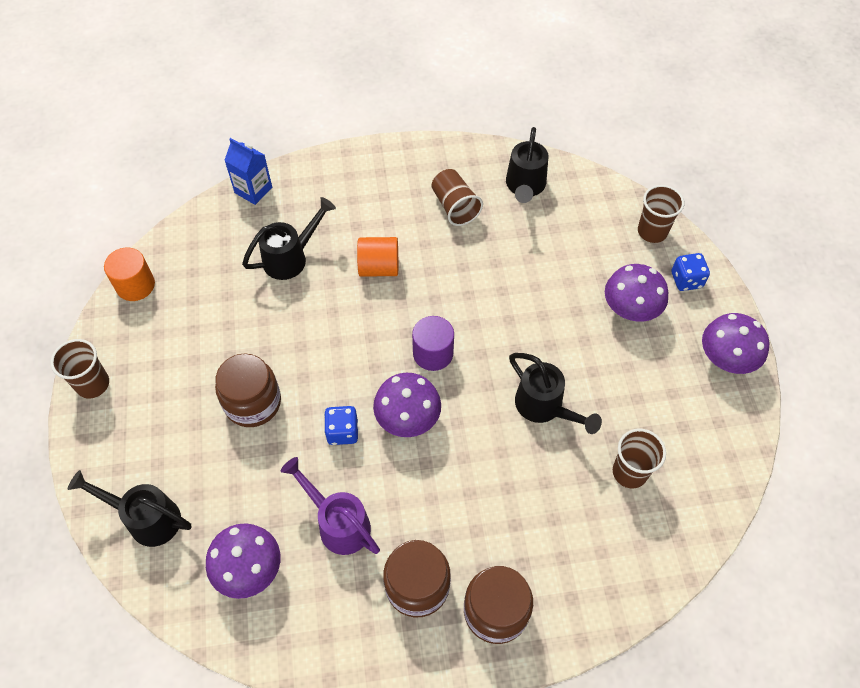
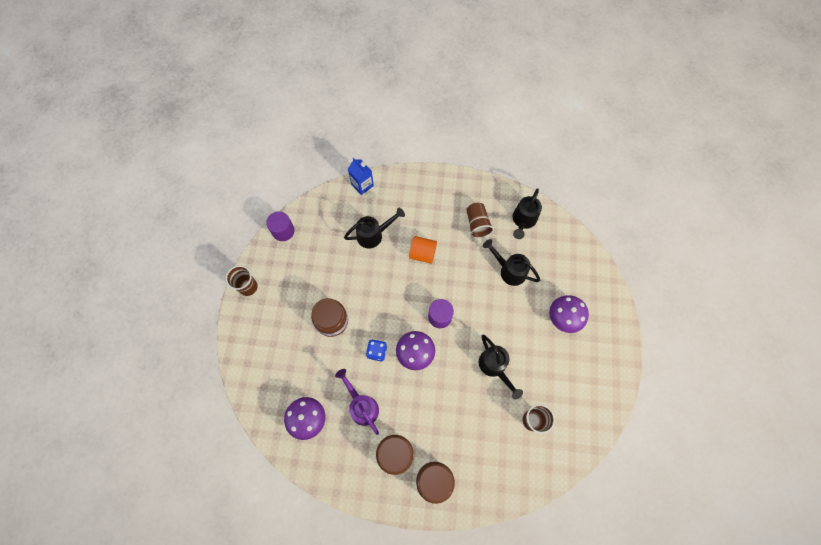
camera: 15 degrees right, 10 degrees up
(135, 285) = (283, 231): orange cylinder -> purple cylinder
(147, 518) = (261, 374): black watering can -> black watering can (509, 270)
(652, 231) = (592, 270): brown cup -> none
(686, 280) = (603, 308): blue dice -> none
(726, 358) = (611, 365): purple mushroom -> none

